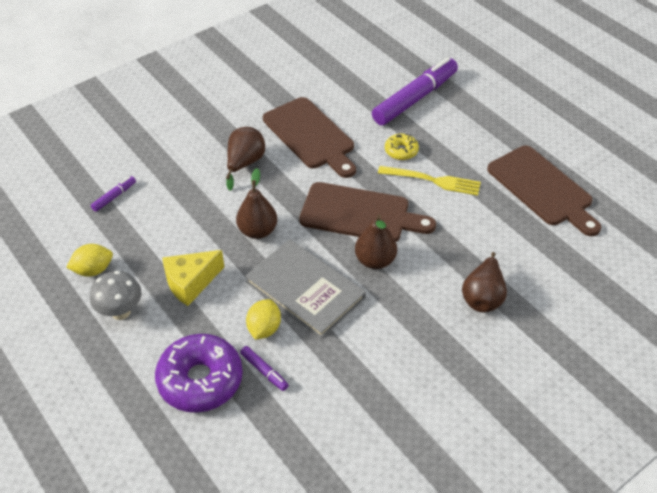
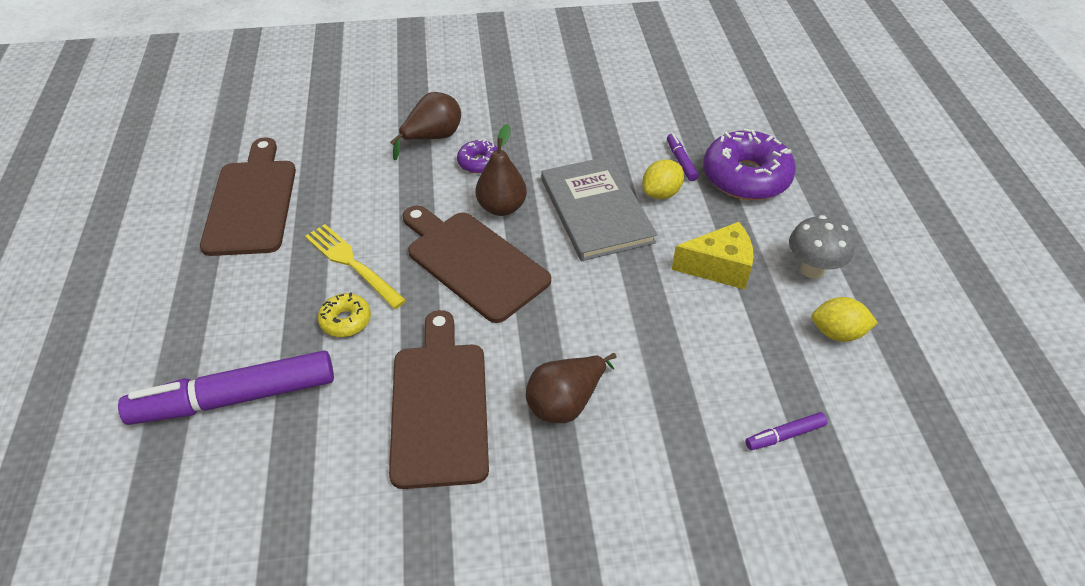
camera: 150 degrees left, 0 degrees up
(258, 231) = (607, 294): brown pear -> none
(425, 291) = (479, 162): none -> purple donut

